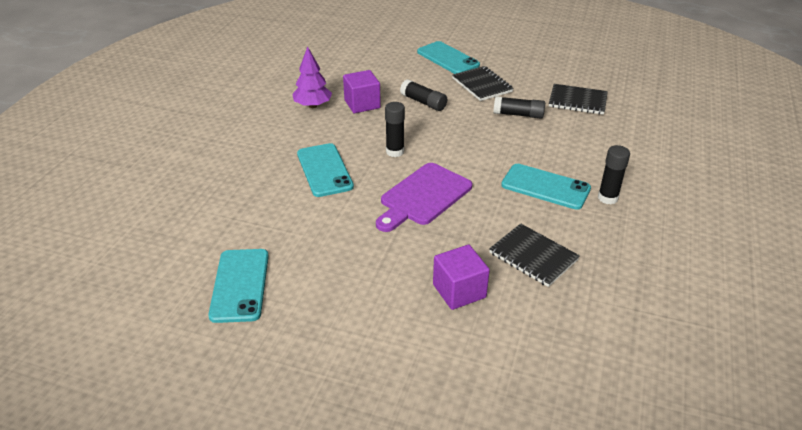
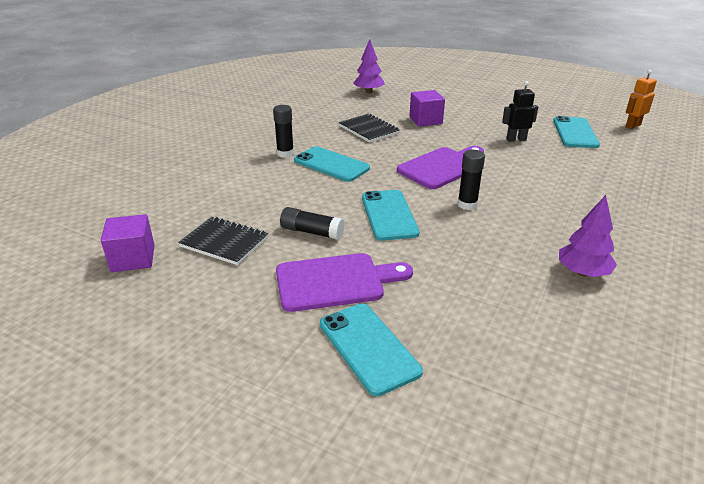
camera: 170 degrees left, 5 degrees down
(139, 316) = (632, 126): none -> orange robot
(324, 170) = (539, 194): turquoise phone -> turquoise phone (389, 215)
(329, 259) = (516, 139): none -> black robot
(362, 104) = (512, 268): purple cube -> purple cube (133, 259)
(423, 102) = (427, 261): black glue stick -> none
(482, 85) = (335, 281): black notebook -> purple cutting board
(586, 379) = (368, 92): none -> purple tree

